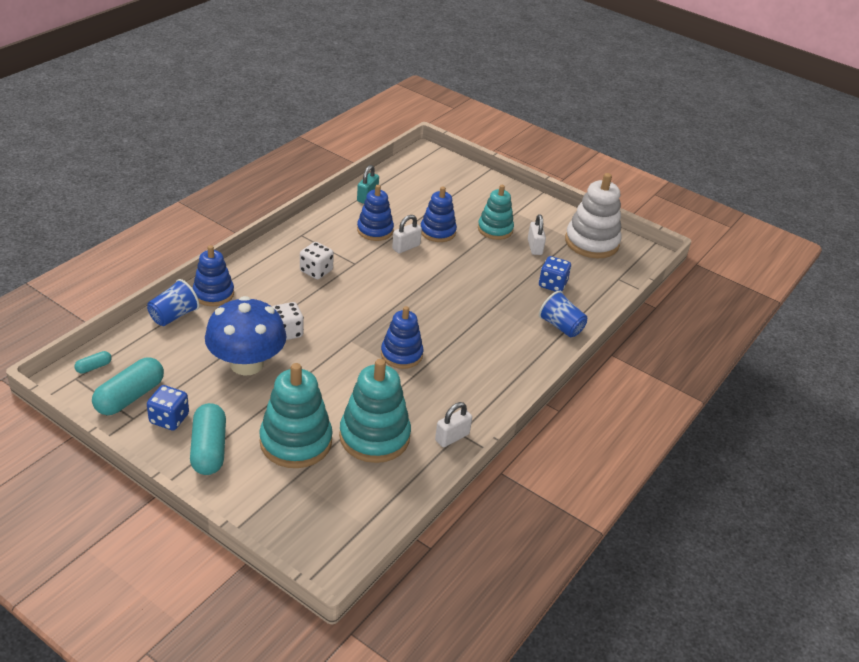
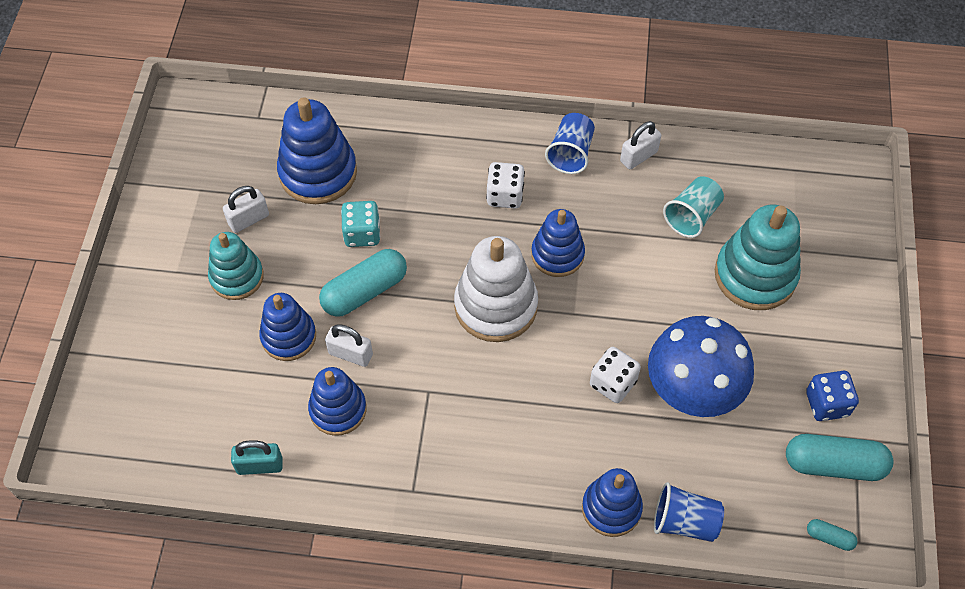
camera: 115 degrees left, 20 degrees up
(209, 449) = (829, 341): turquoise capsule -> turquoise capsule (365, 291)
(316, 271) = (478, 424): white dice -> white dice (505, 195)
(374, 437) = (692, 216): turquoise stacking toy -> turquoise cup
(452, 437) = (638, 156): white padlock -> white padlock turned 60 degrees counterclockwise
(489, 283) = (362, 233): none -> turquoise dice
(552, 284) = (318, 172): blue dice -> blue stacking toy
(561, 326) = (393, 137): blue cup -> blue cup (570, 153)
(591, 242) = (195, 167): white stacking toy -> white stacking toy (495, 306)

